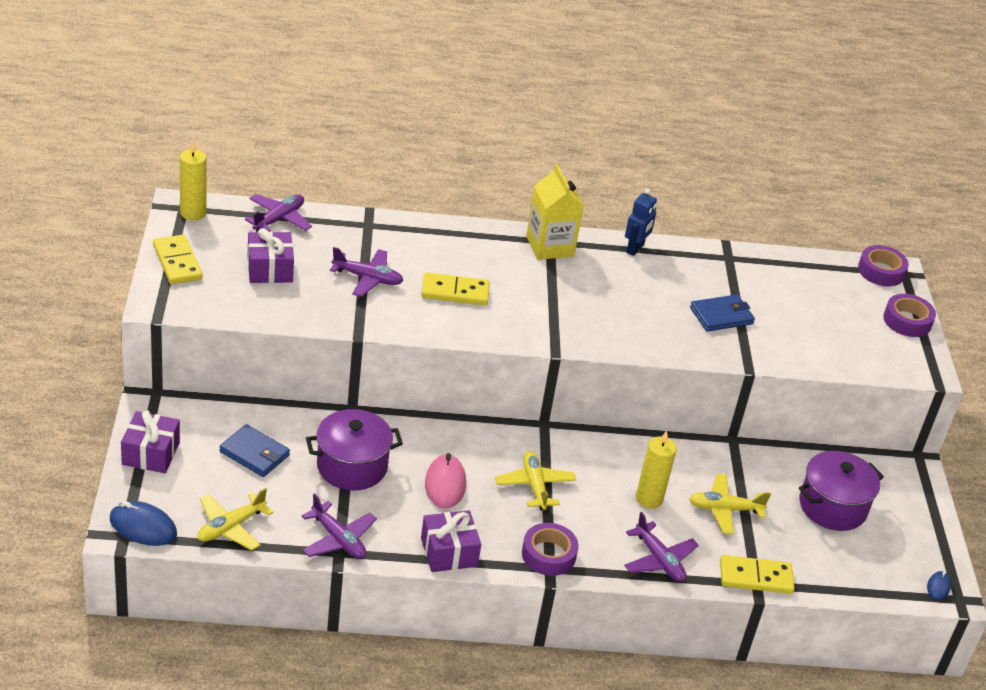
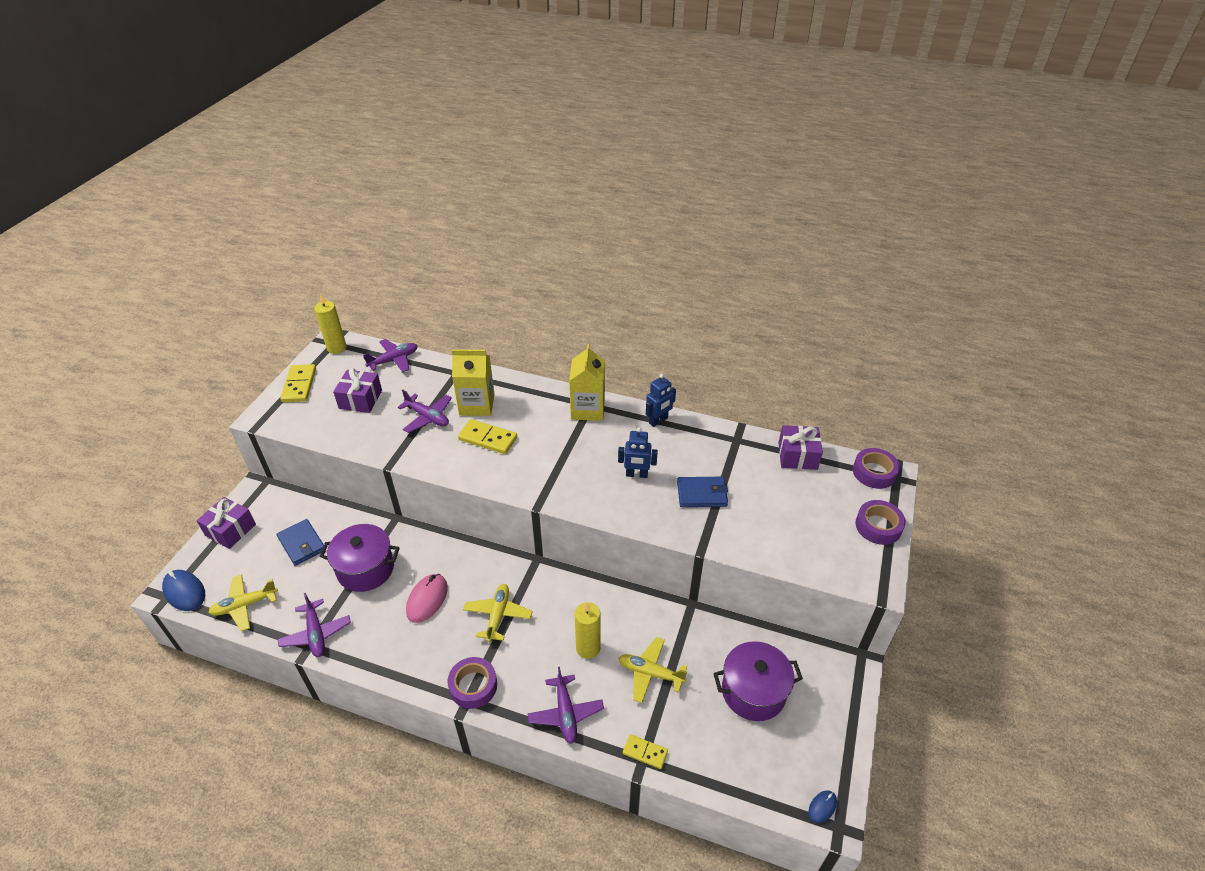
camera: 25 degrees right, 5 degrees up
(417, 257) = (477, 405): none -> yellow carton
(449, 552) = (393, 665): purple gift -> purple gift (797, 456)
(643, 306) = (636, 474): none -> blue robot
(755, 577) = (645, 752): yellow domino -> yellow domino, size x0.62

